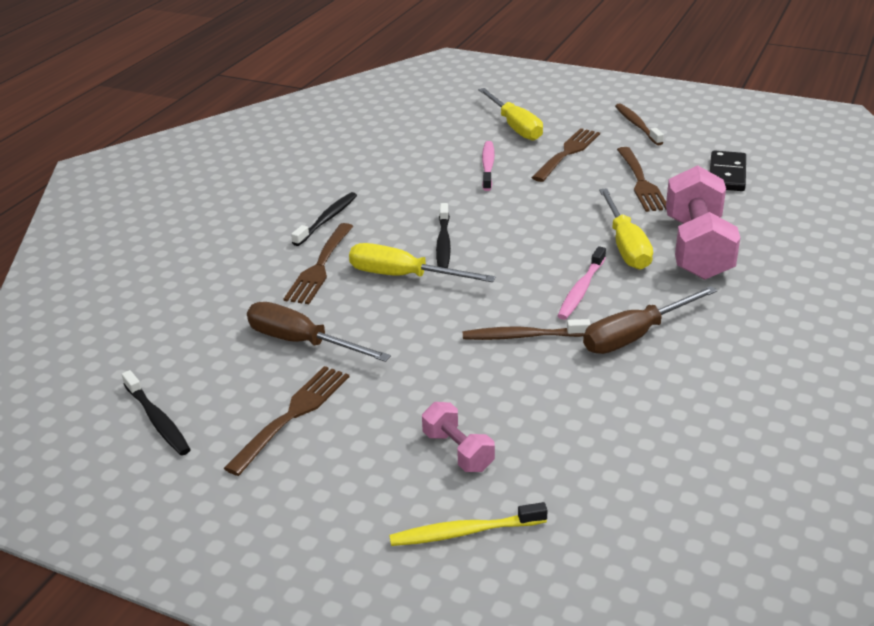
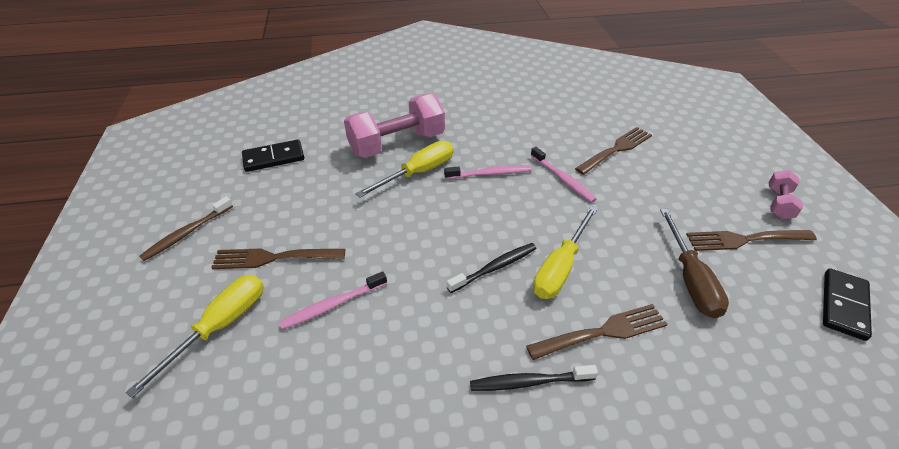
camera: 125 degrees left, 10 degrees up
(157, 420) = (843, 305): black toothbrush -> black domino
(403, 276) = (560, 267): yellow screwdriver -> yellow screwdriver turned 45 degrees clockwise
(458, 451) = (676, 163): pink dumbbell -> pink dumbbell (778, 203)
(464, 532) = (714, 141): yellow toothbrush -> none
(522, 336) = (563, 179): brown toothbrush -> pink toothbrush
(635, 336) = (516, 139): brown screwdriver -> none
(641, 182) = (312, 195): brown fork -> brown fork (616, 149)

